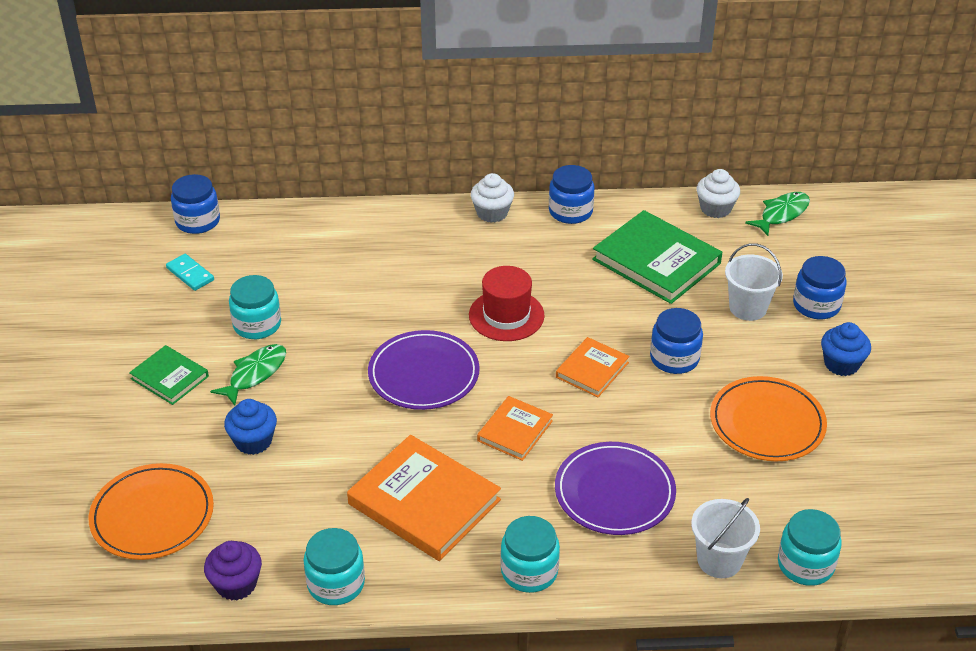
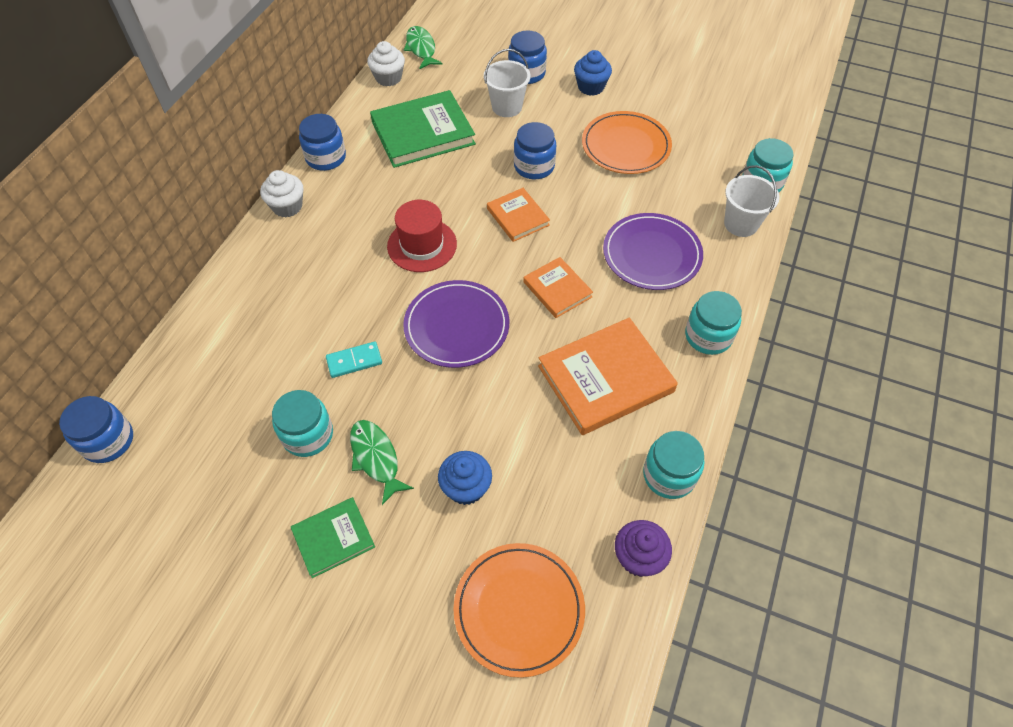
camera: 65 degrees left, 15 degrees up
(190, 274) = (188, 473): turquoise domino -> turquoise domino (354, 361)

